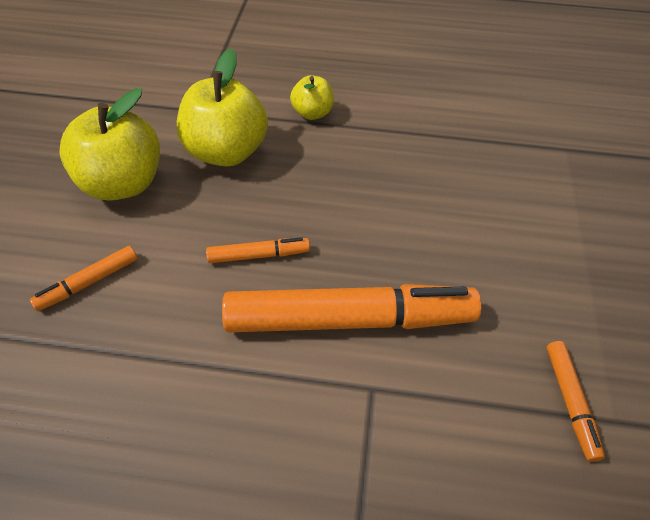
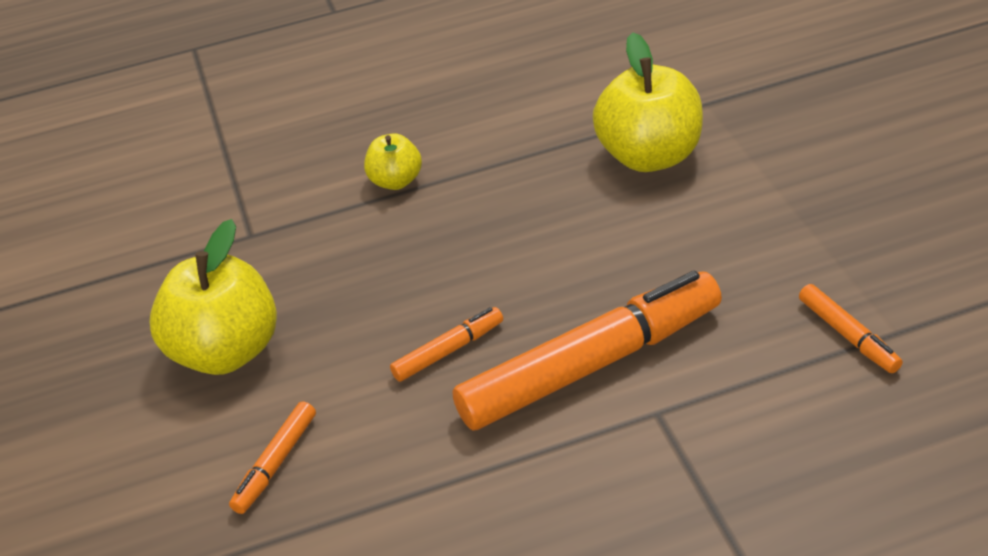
camera: 20 degrees left, 10 degrees down
(226, 152) = (325, 265): yellow apple -> yellow apple (650, 156)

